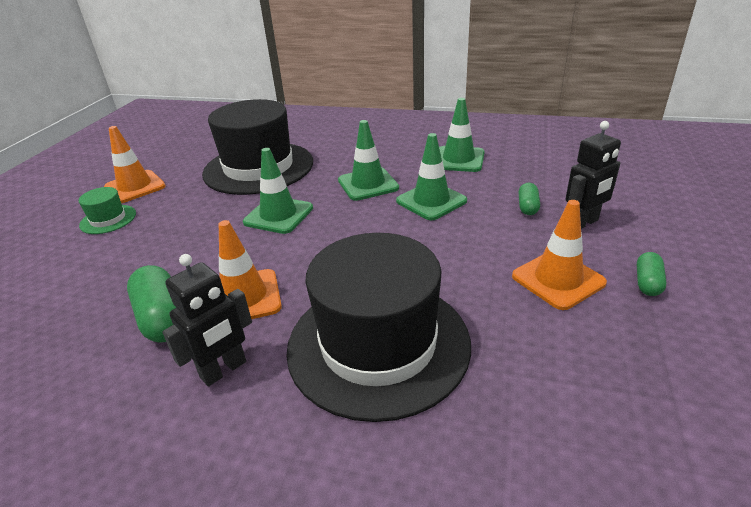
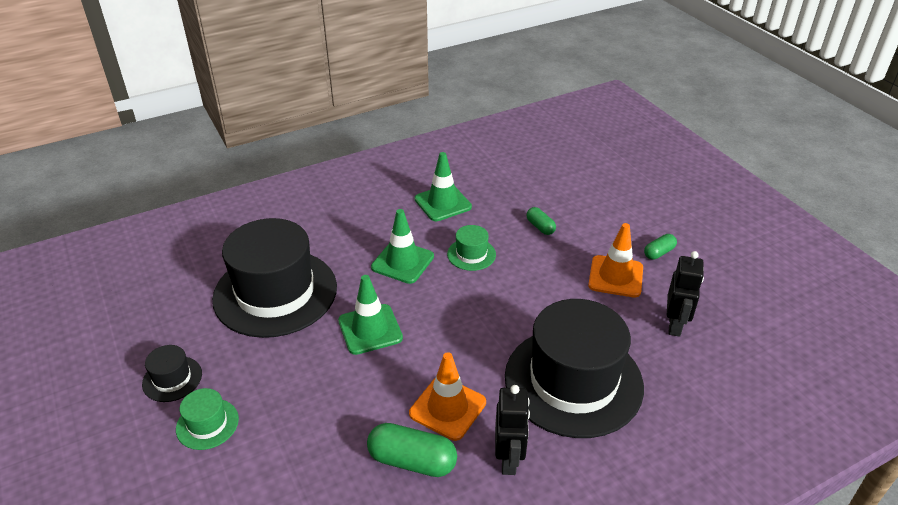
camera: 45 degrees left, 5 degrees up
(135, 187) = (172, 379): orange traffic cone -> black hat
(431, 201) = (471, 254): green traffic cone -> green hat
(583, 223) = (586, 224): black robot -> black robot (675, 325)
(647, 282) = (659, 253): green capsule -> green capsule turned 75 degrees clockwise

